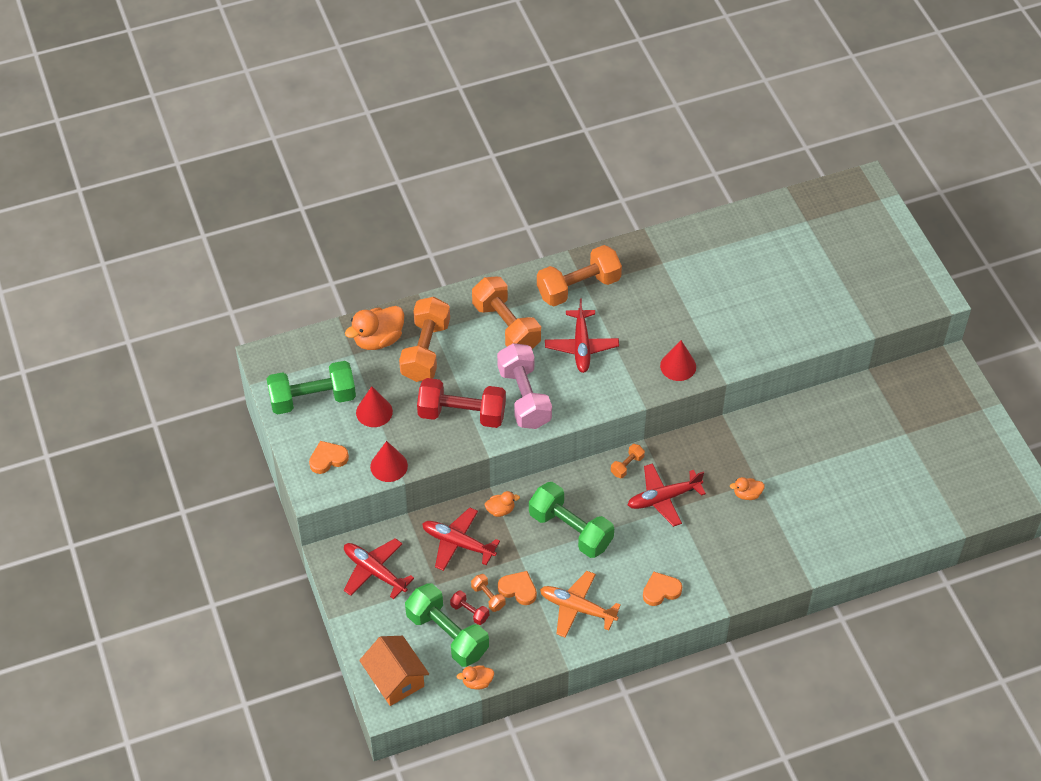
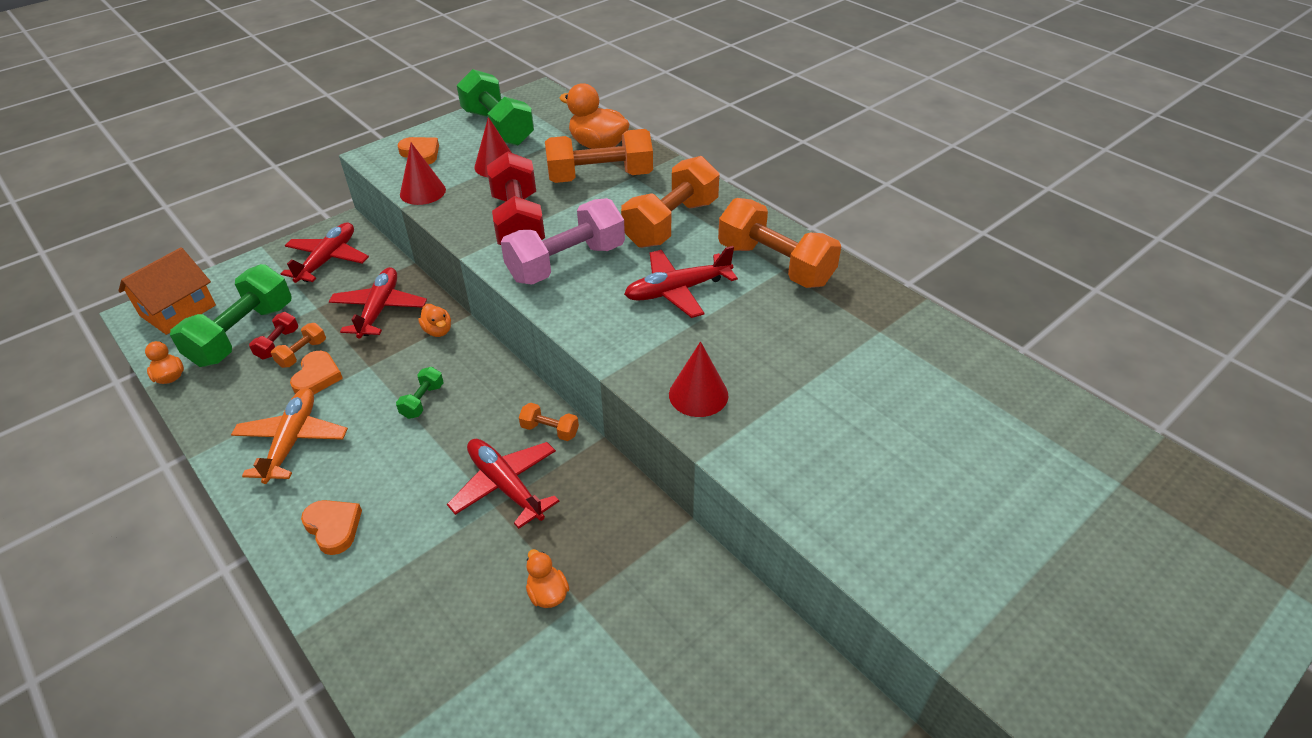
camera: 70 degrees right, 10 degrees down
(570, 530) = (422, 401): green dumbbell -> green dumbbell, size x0.45

